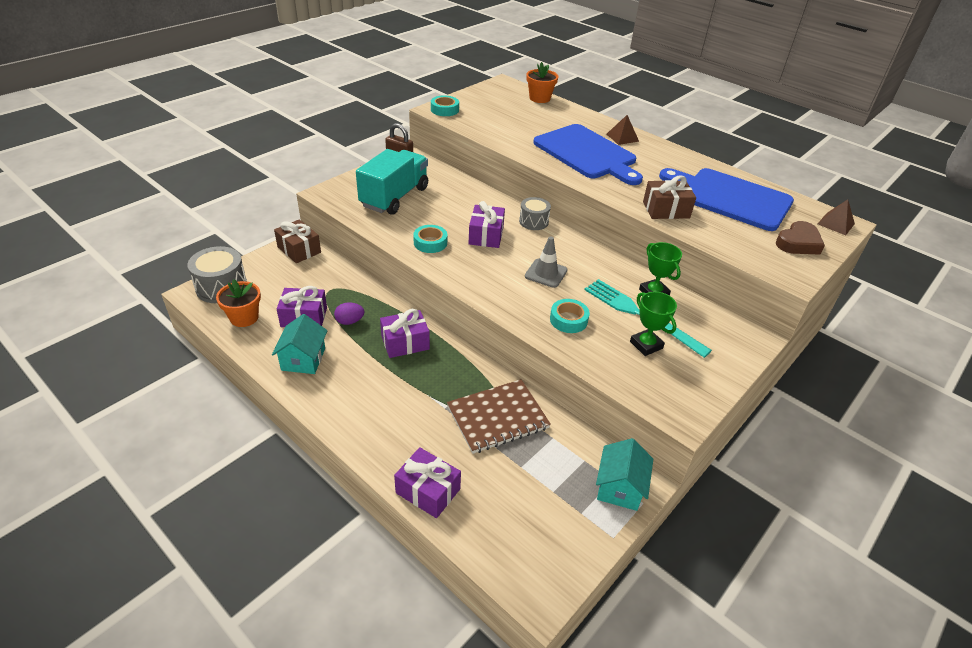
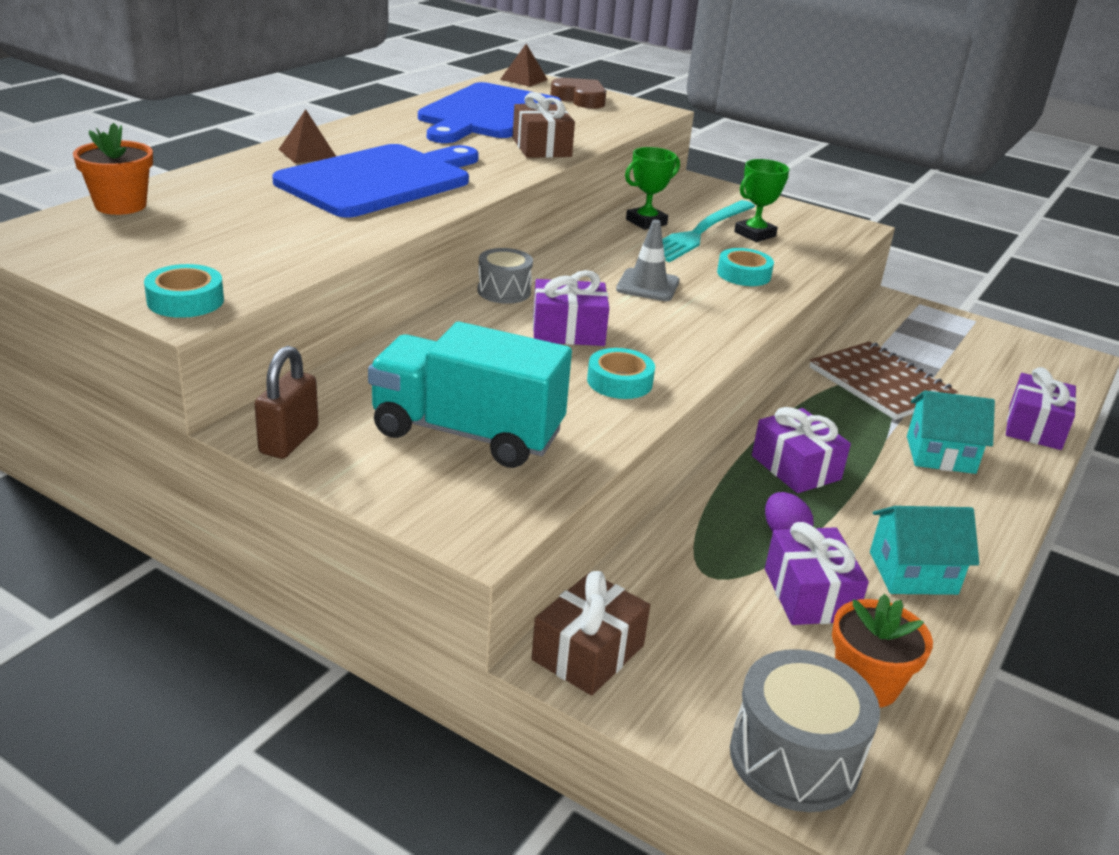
camera: 100 degrees left, 10 degrees down
(619, 487) = (912, 313): turquoise house -> turquoise house (940, 455)

